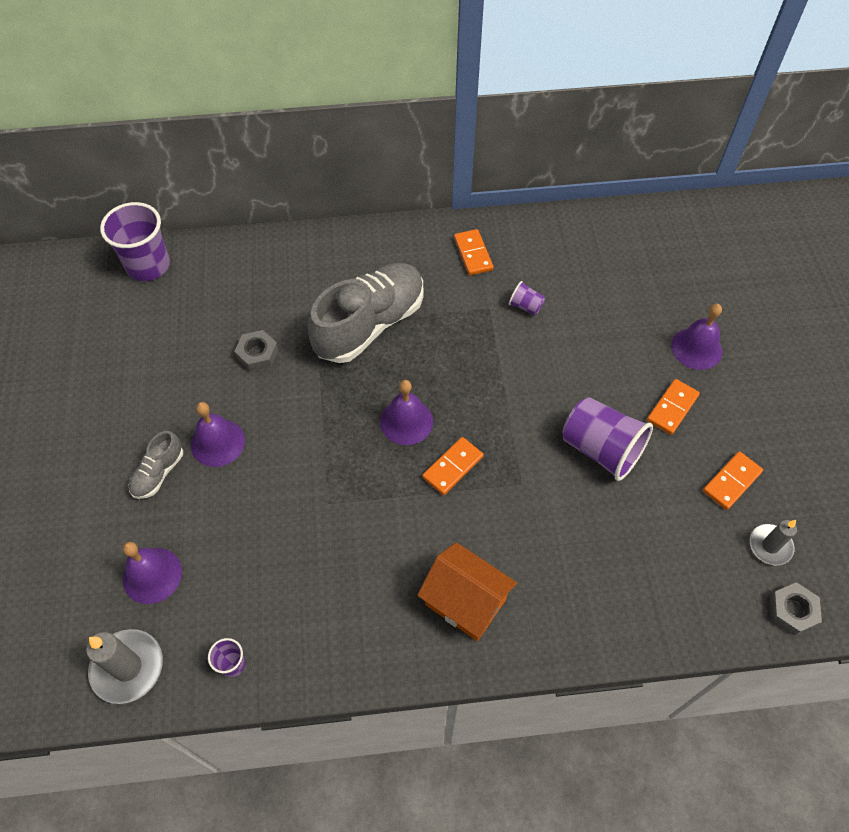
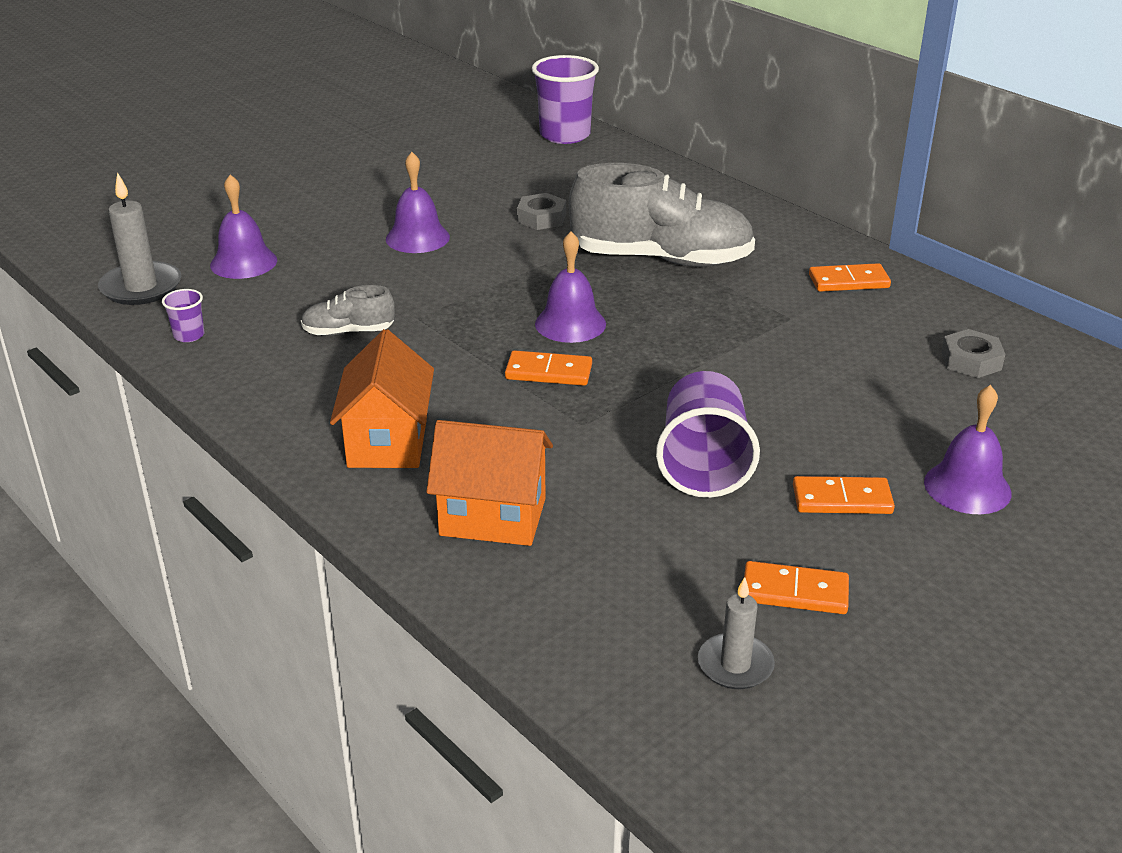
camera: 55 degrees right, 25 degrees down
(158, 473) = (351, 224): grey shoe -> grey shoe (348, 332)
(473, 254) = (848, 281): orange domino -> orange domino turned 45 degrees clockwise
(525, 306) = (830, 339): purple cup -> none
(581, 586) = (493, 517): none -> orange house
(792, 610) = (653, 724): grey nut -> grey nut (971, 361)

